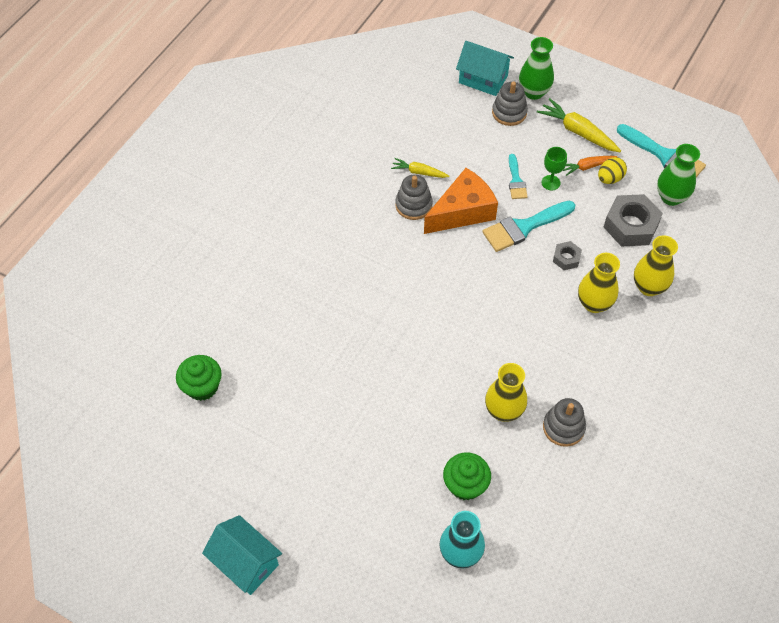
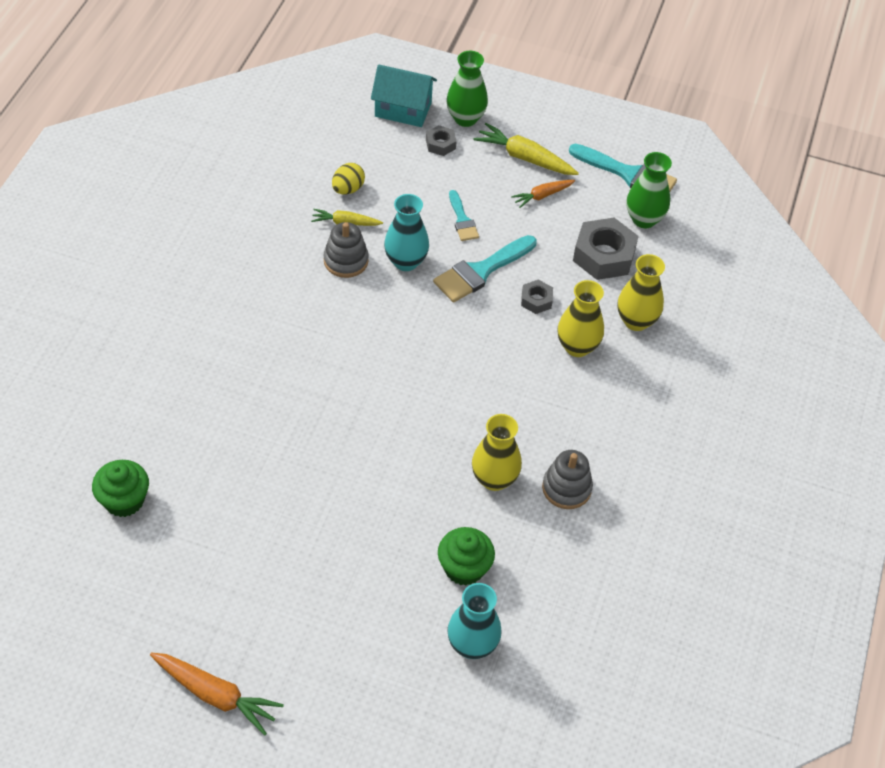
camera: 15 degrees left, 5 degrees down
(245, 562) = (216, 695): turquoise house -> orange carrot
(462, 211) = (406, 261): orange cheese -> turquoise vase
(509, 112) = (440, 144): grey stacking toy -> grey nut
(550, 182) = (503, 218): green goblet -> none
(610, 178) = (570, 206): yellow egg -> yellow egg (348, 189)

